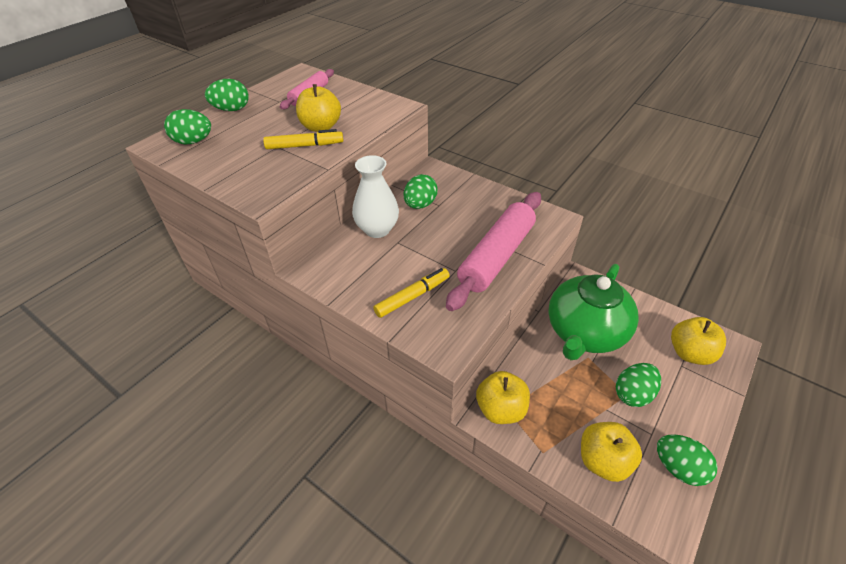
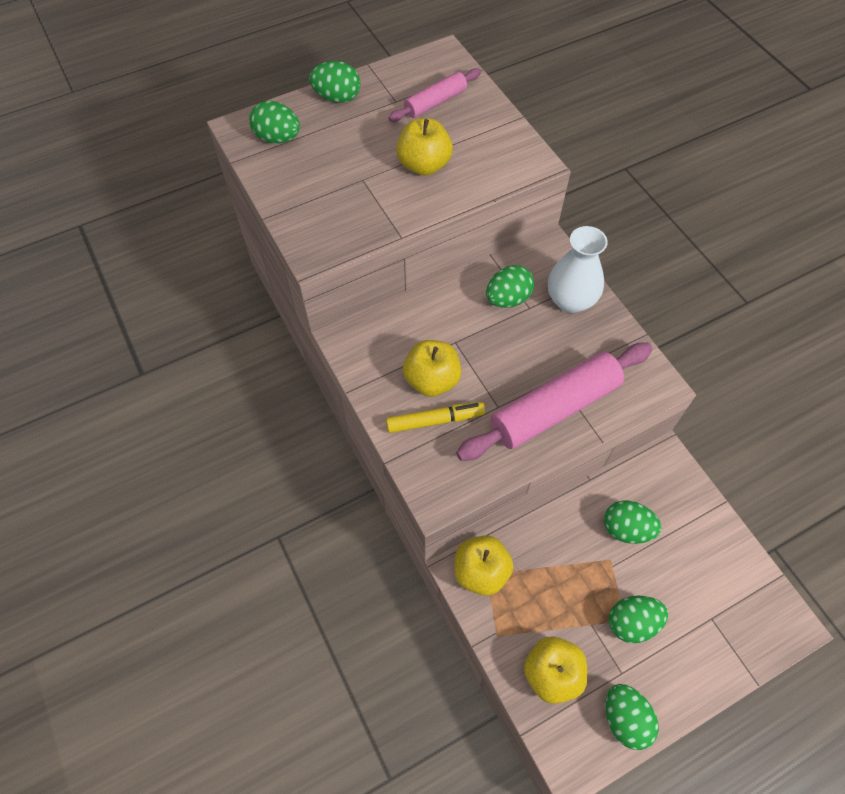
camera: 25 degrees right, 15 degrees up
(304, 146) = (392, 190): yellow marker -> none
(377, 229) = (442, 315): white vase -> white vase (570, 300)
(584, 332) = (626, 529): green teapot -> green egg
(689, 353) = (732, 609): yellow apple -> yellow apple (432, 380)

